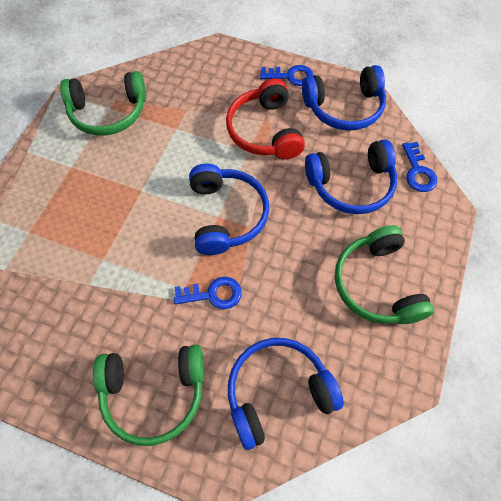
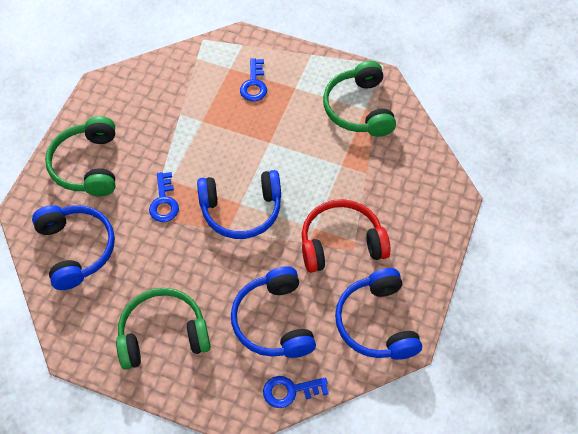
camera: 90 degrees right, 5 degrees down
(291, 76) = (420, 270): blue key -> blue key (254, 84)

